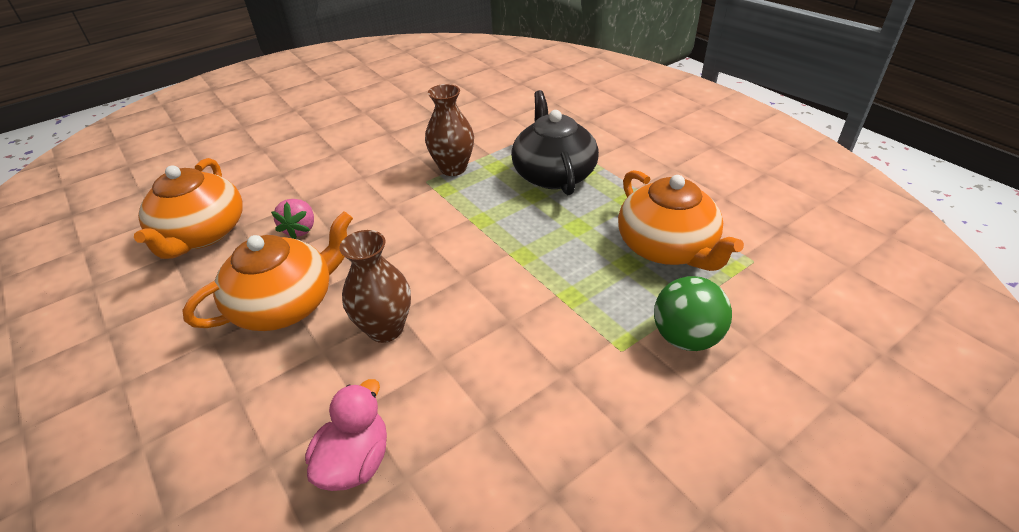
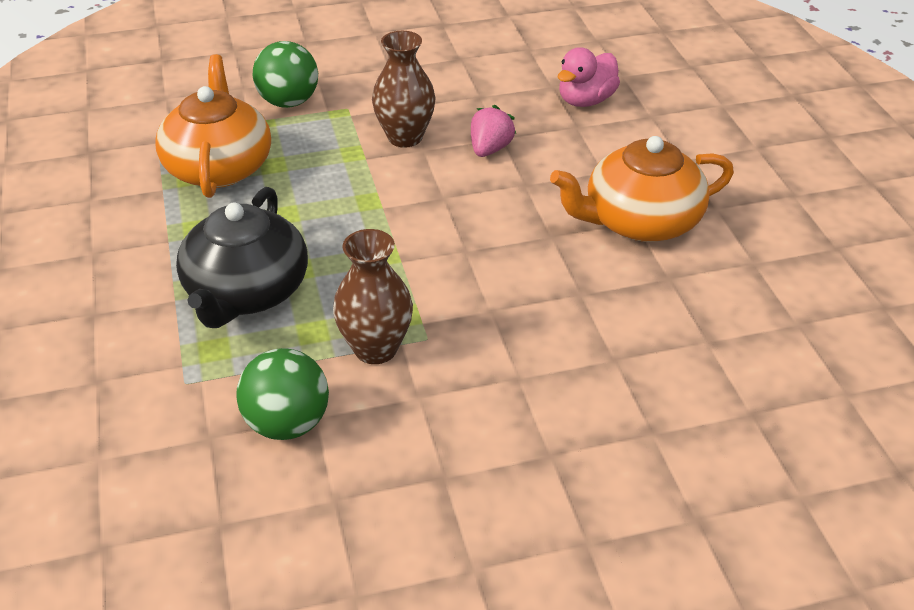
camera: 160 degrees left, 0 degrees up
(202, 234) = (761, 344): orange teapot -> none
(300, 229) = (622, 310): pink strawberry -> pink strawberry (490, 149)
(385, 329) = (541, 173): brown vase -> brown vase (405, 137)
(477, 130) = (287, 424): none -> green ball

